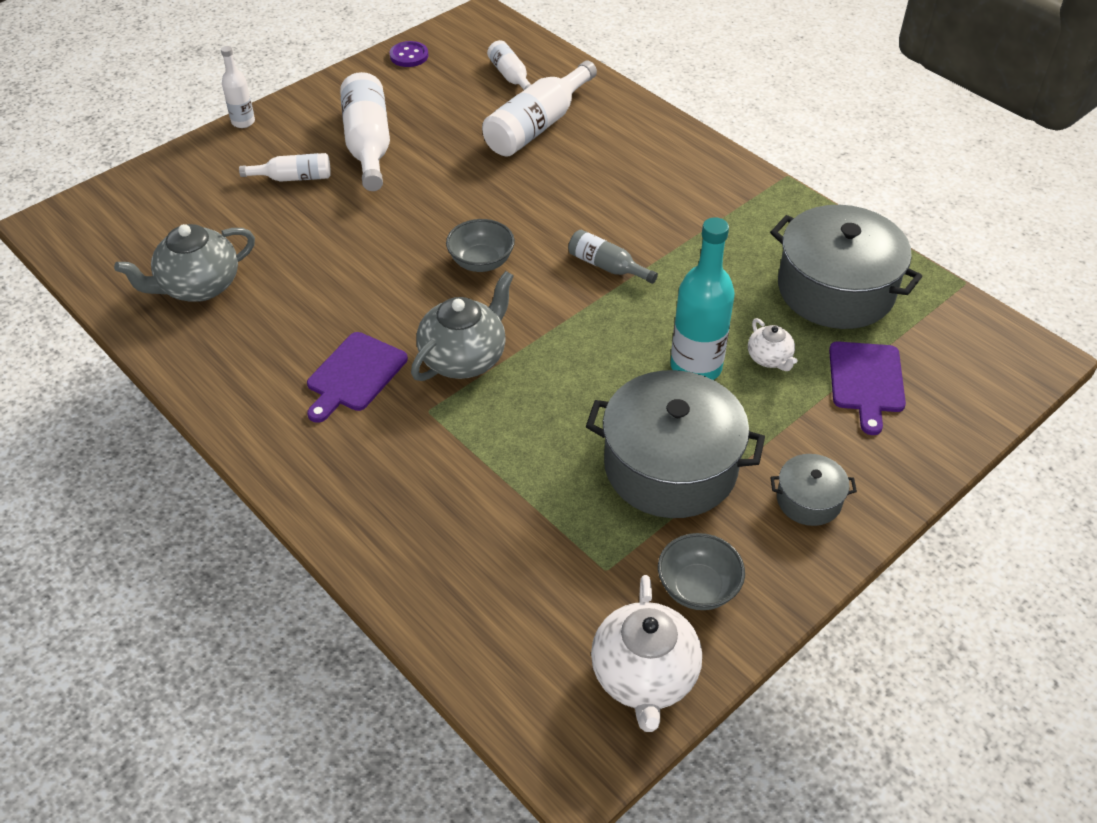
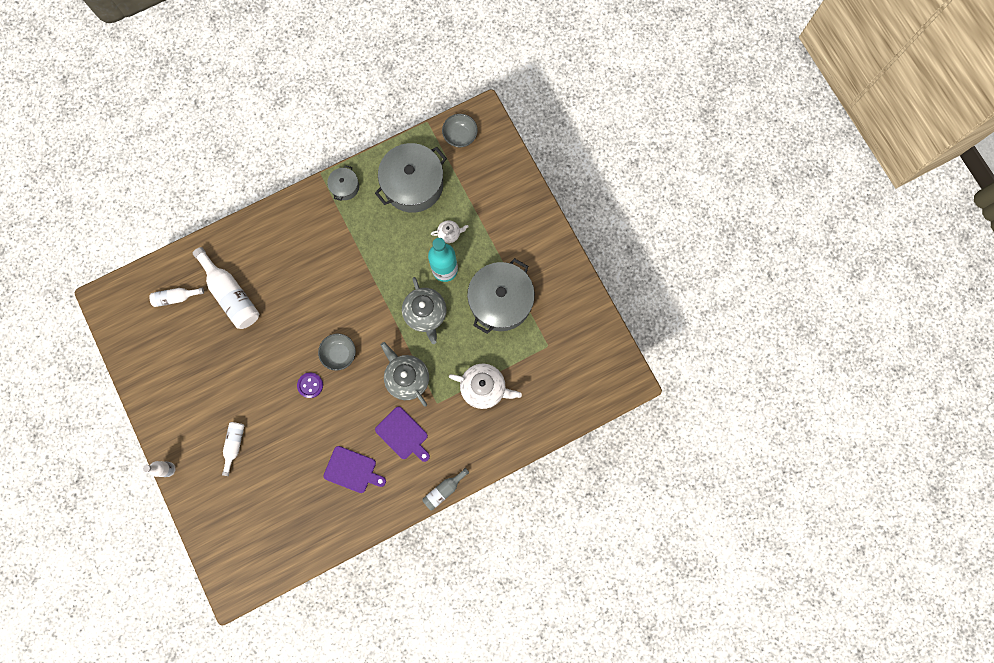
camera: 75 degrees left, 30 degrees up
(198, 286) = (313, 508): grey teapot -> grey teapot (426, 314)
(368, 144) = (216, 396): white bottle -> none
(409, 56) = (131, 355): purple button -> purple button (310, 385)
(607, 266) = (362, 290): grey bottle -> grey bottle (444, 490)
(644, 677) = (601, 346): white teapot -> white teapot (484, 388)
(698, 588) = (566, 311): grey bowl -> grey bowl (460, 136)
(808, 500) = (535, 249): grey pot -> grey pot (345, 187)
(866, 381) = (476, 196): purple cutting board -> purple cutting board (352, 470)

